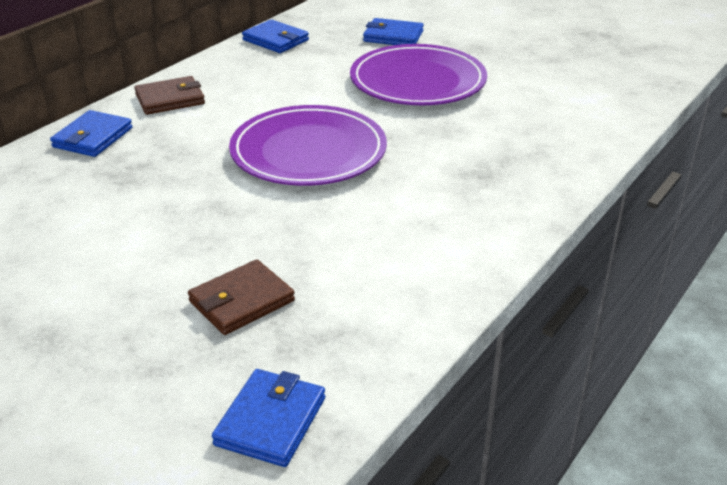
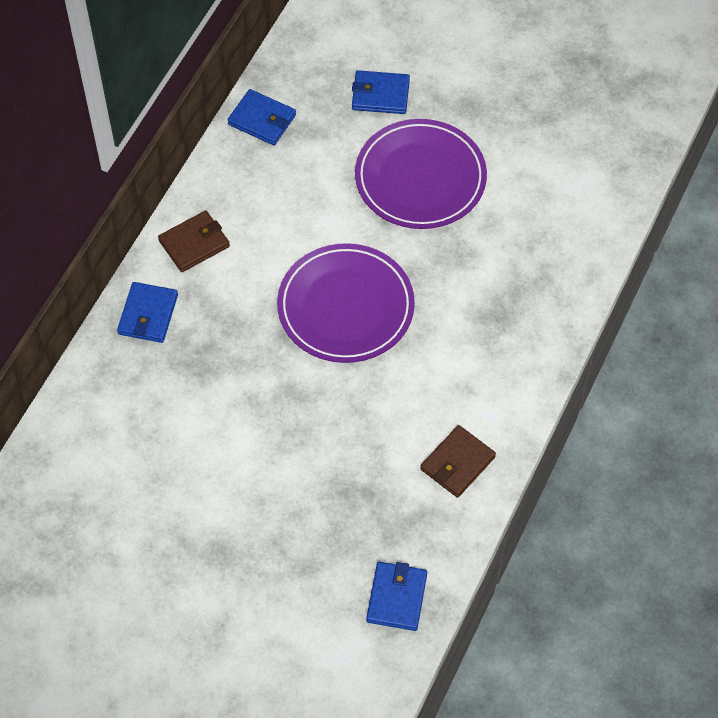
camera: 10 degrees left, 25 degrees up
(241, 301) = (345, 495): brown wallet -> brown wallet (457, 463)

